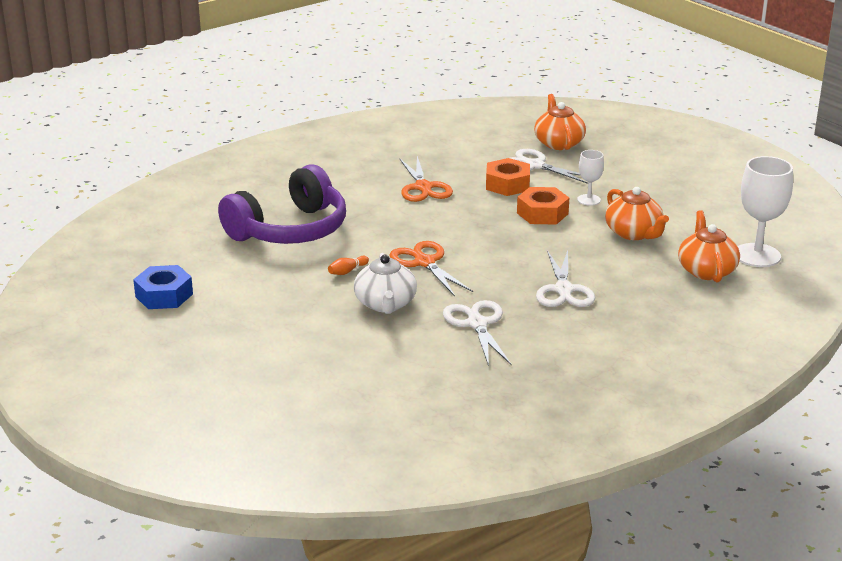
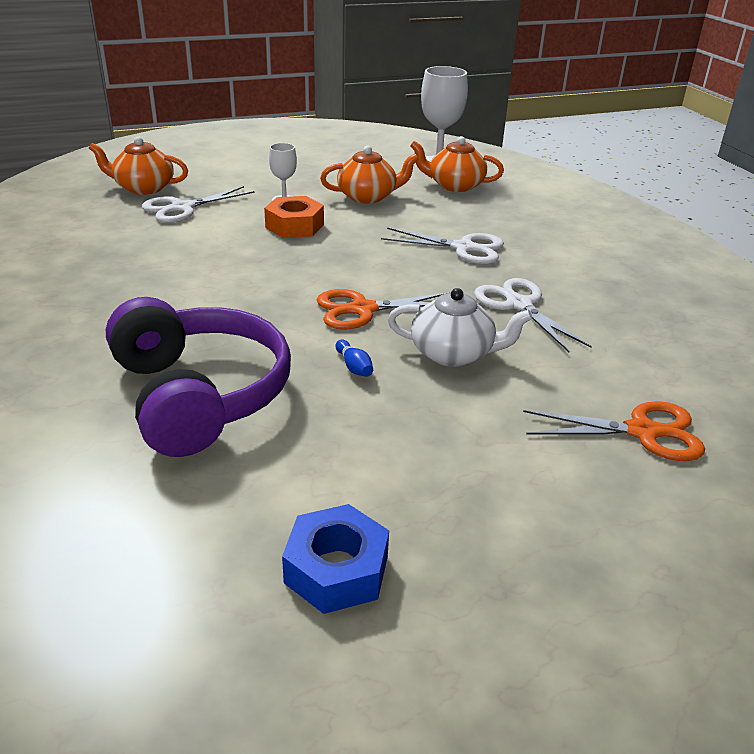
camera: 75 degrees left, 5 degrees up
(347, 271) = (354, 367): orange bowling pin -> blue bowling pin
(423, 187) = (169, 276): orange scissors -> orange scissors (642, 432)
(477, 324) = (519, 305): white scissors -> white scissors turned 60 degrees clockwise
(507, 184) = (211, 229): orange nut -> none

